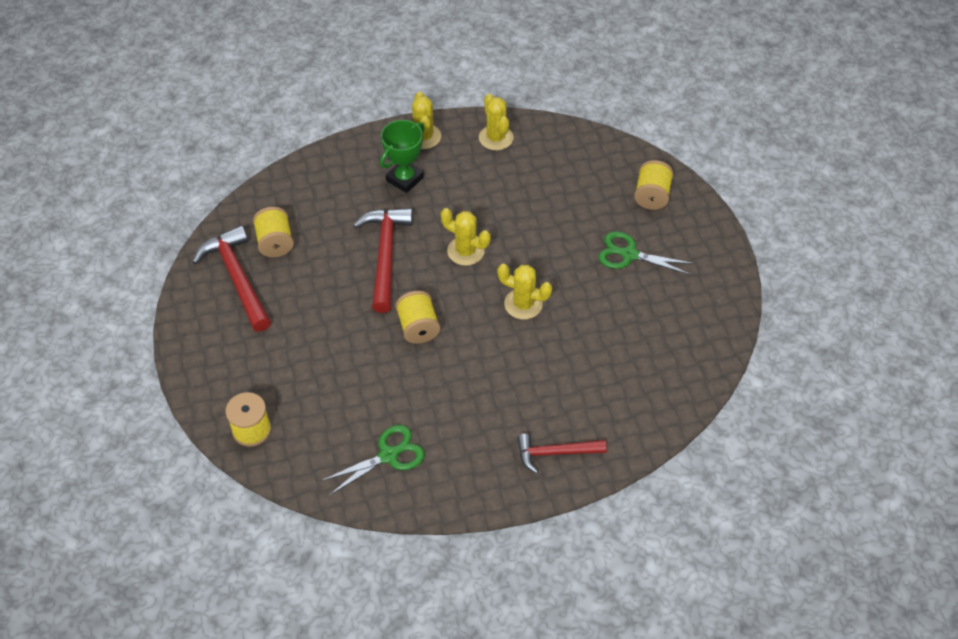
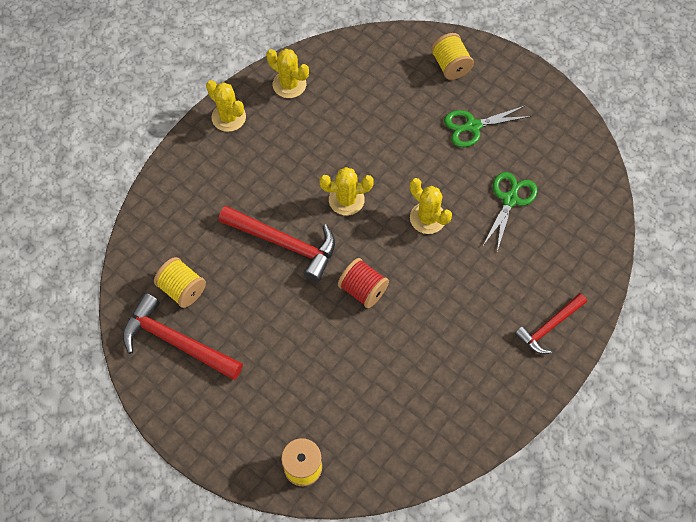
camera: 35 degrees left, 10 degrees up
(385, 255) = (284, 243): red hammer -> red hammer turned 150 degrees clockwise
(389, 455) = (429, 413): green scissors -> green scissors (510, 199)
(404, 179) = (244, 165): green trophy -> none
(418, 327) = (363, 290): yellow spool -> red spool
(523, 304) = (427, 218): yellow cactus -> yellow cactus turned 60 degrees clockwise

